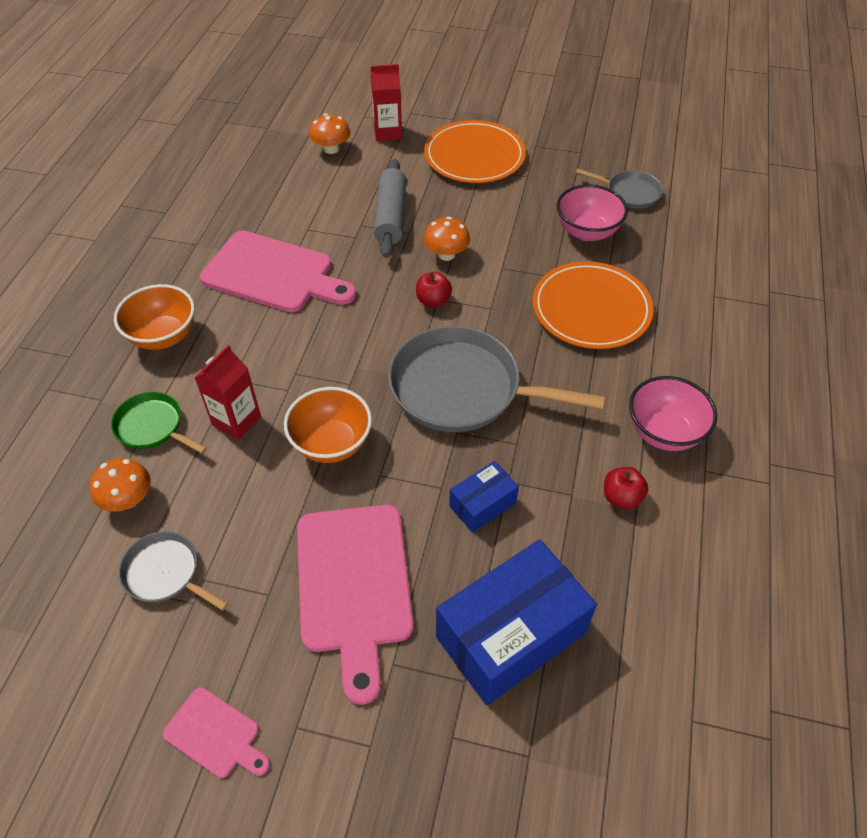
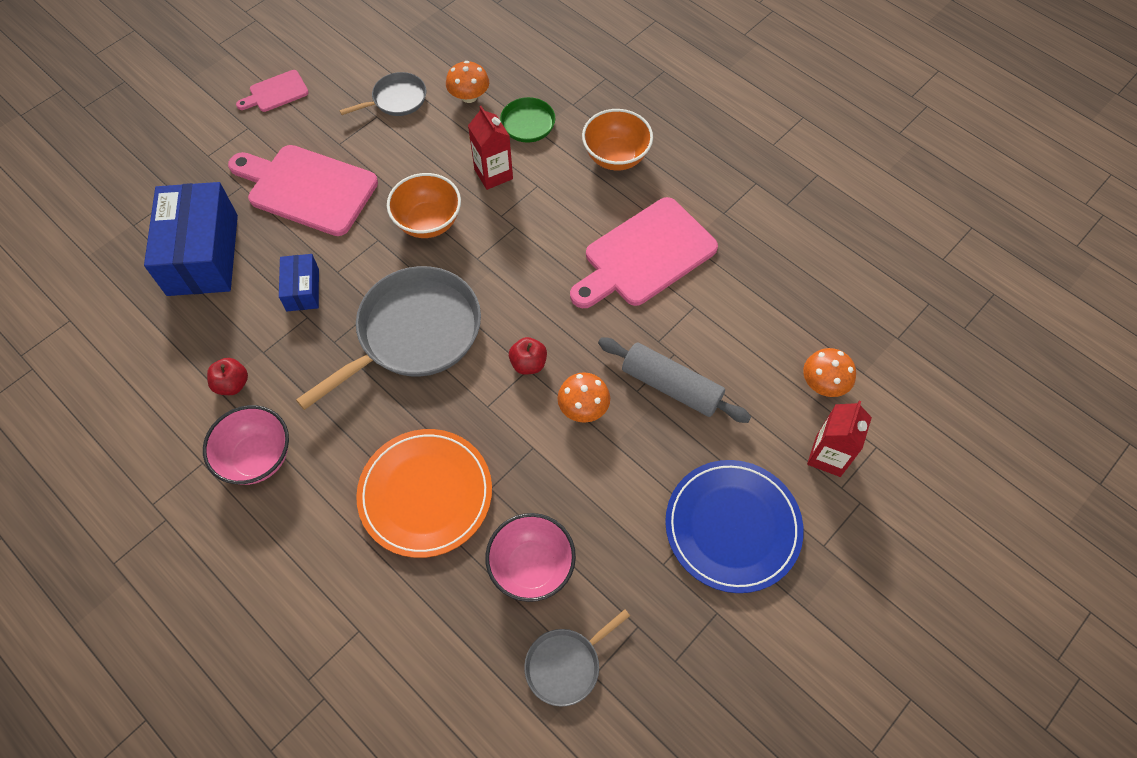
camera: 120 degrees right, 10 degrees up
(474, 156) = (732, 527): orange plate -> blue plate

